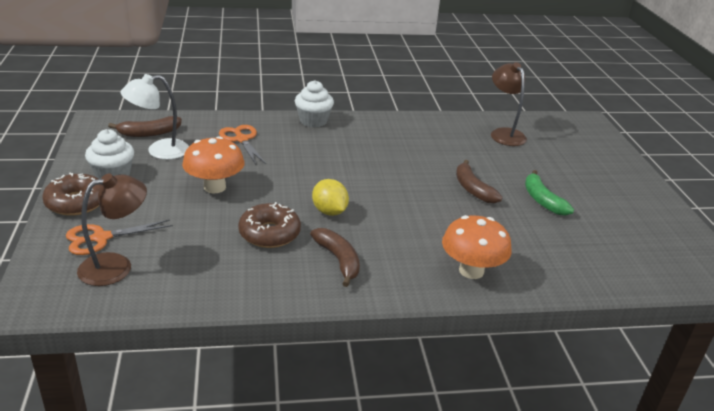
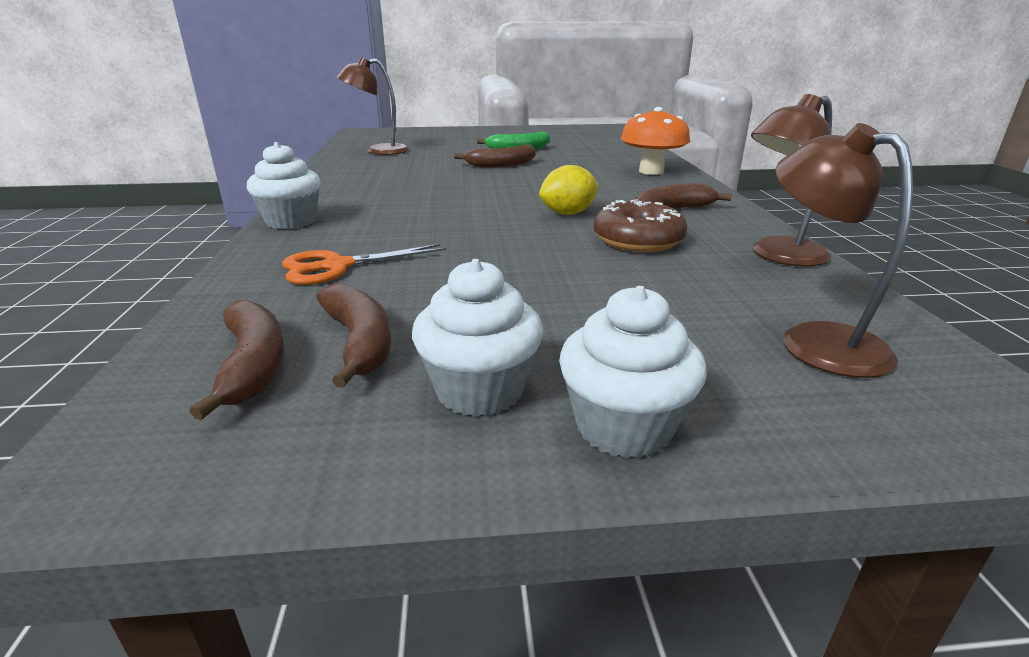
camera: 85 degrees left, 5 degrees down
(76, 202) = (624, 427): brown donut -> white cupcake
(101, 238) = (745, 368): orange scissors -> none
(159, 151) = (359, 342): white lamp -> brown banana
(215, 187) = (517, 279): orange mushroom -> none
(231, 288) = (779, 256): none -> brown lamp

